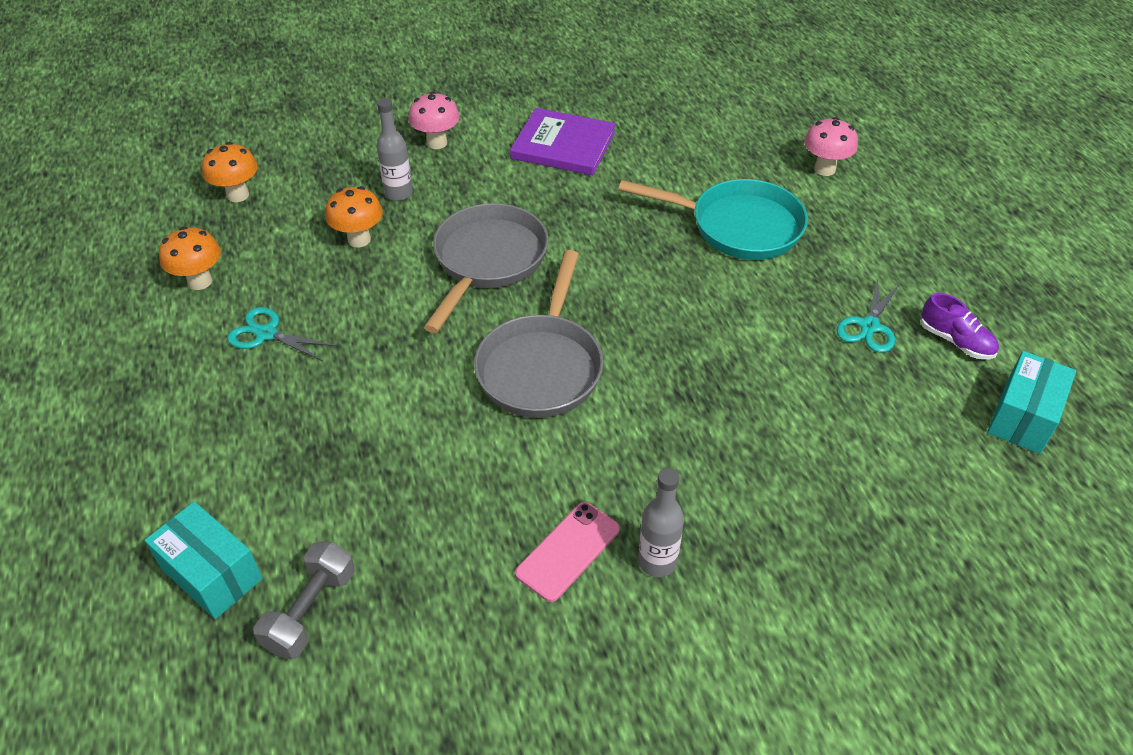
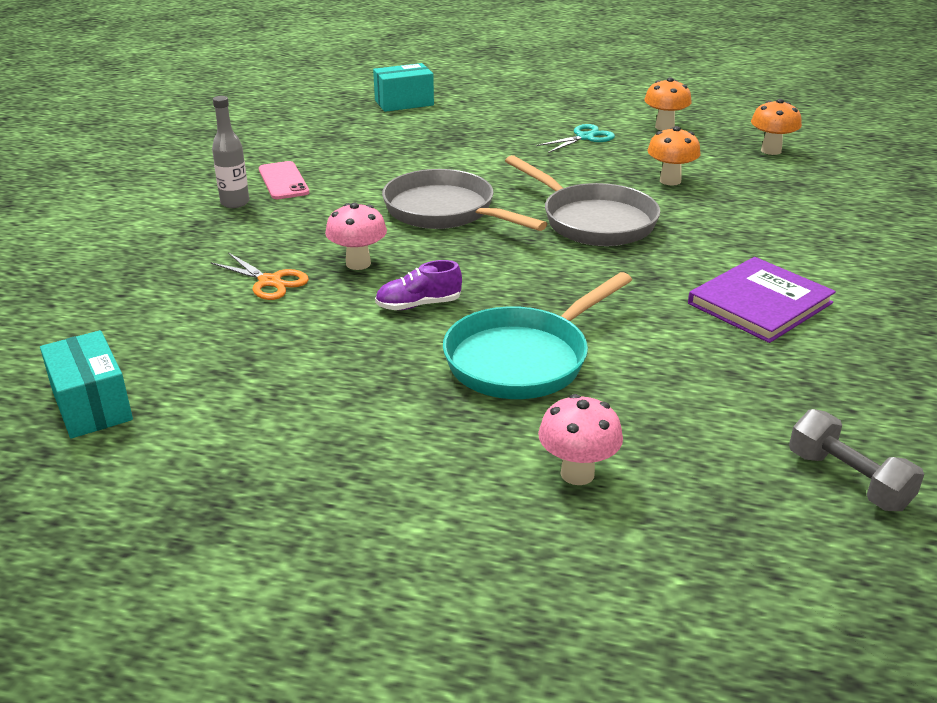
camera: 120 degrees right, 15 degrees down
(310, 611) = (348, 118): grey dumbbell -> grey dumbbell (848, 480)
(399, 193) = (727, 206): grey bottle -> none
(437, 143) = (807, 239): pink mushroom -> pink mushroom (358, 263)
(777, 421) = (270, 281): none -> orange scissors
(869, 326) = (299, 374): turquoise scissors -> none
(955, 341) = (214, 418): purple shoe -> purple shoe (418, 305)

